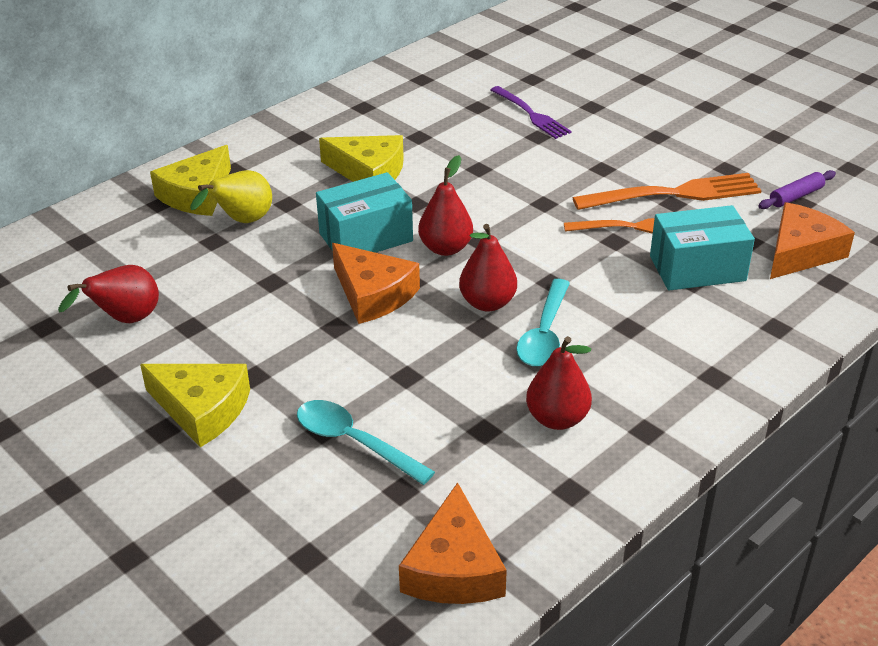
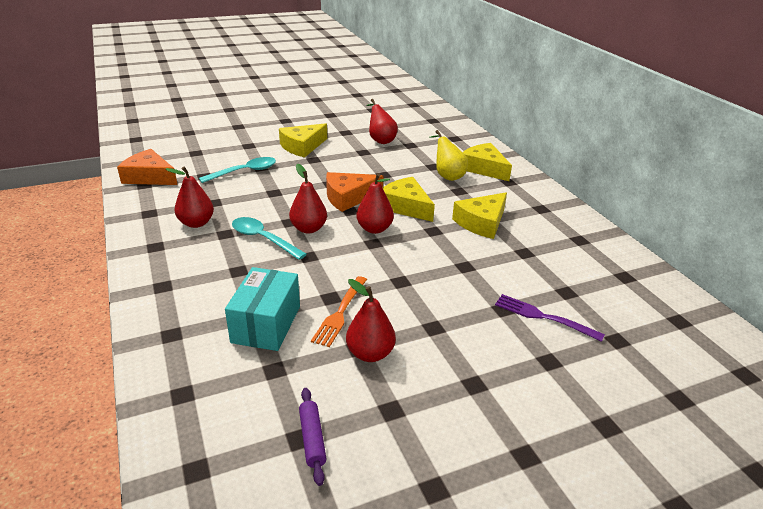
camera: 110 degrees right, 5 degrees down
(366, 237) = (405, 206): turquoise box -> yellow cheese
(531, 114) = (543, 317): purple fork -> purple fork turned 45 degrees clockwise
(674, 194) = (370, 353): orange fork -> red pear
(801, 252) = (233, 395): orange cheese -> none

